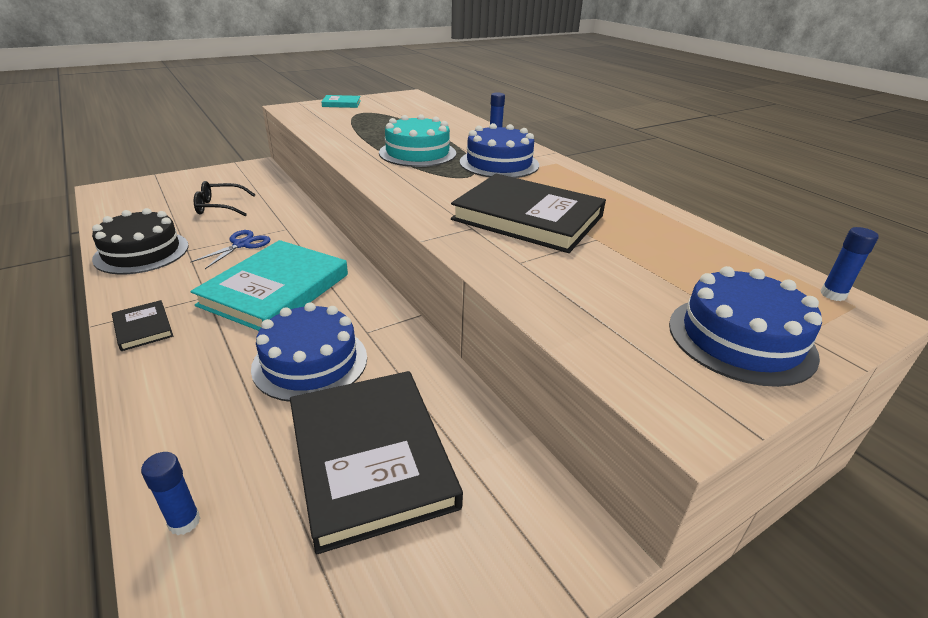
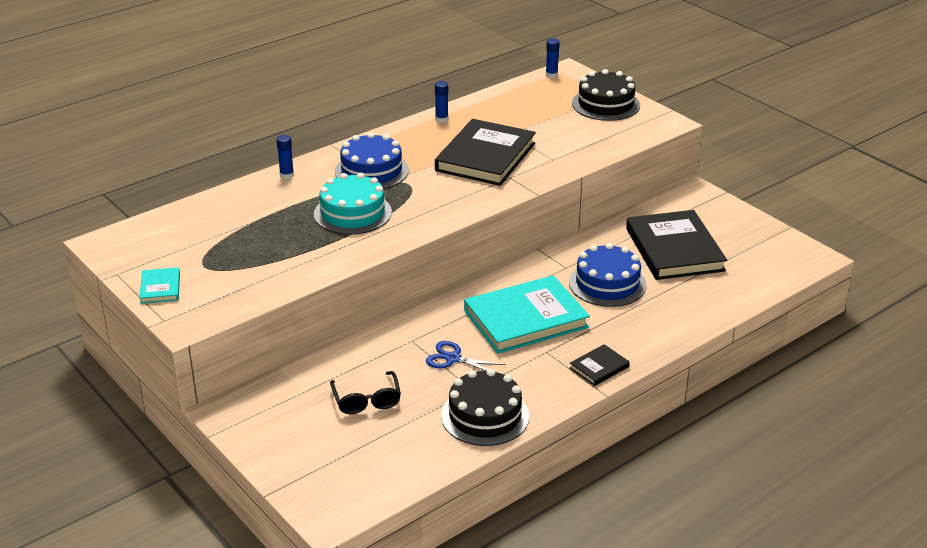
camera: 95 degrees left, 0 degrees up
(184, 522) = (737, 295): blue glue stick -> blue glue stick (441, 119)
(275, 290) = (525, 319): turquoise book -> turquoise book turned 45 degrees counterclockwise
(371, 457) = (674, 249): black book -> black book turned 75 degrees counterclockwise
(740, 339) = (606, 104): blue cake -> black cake

